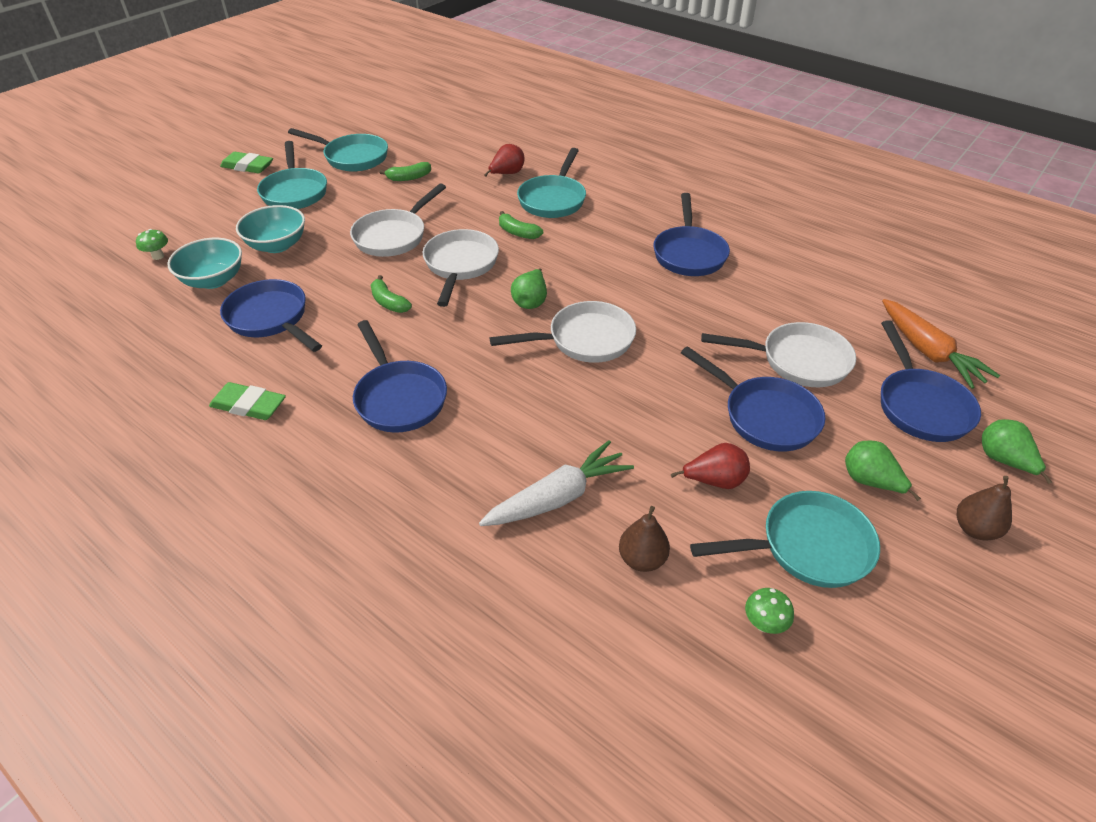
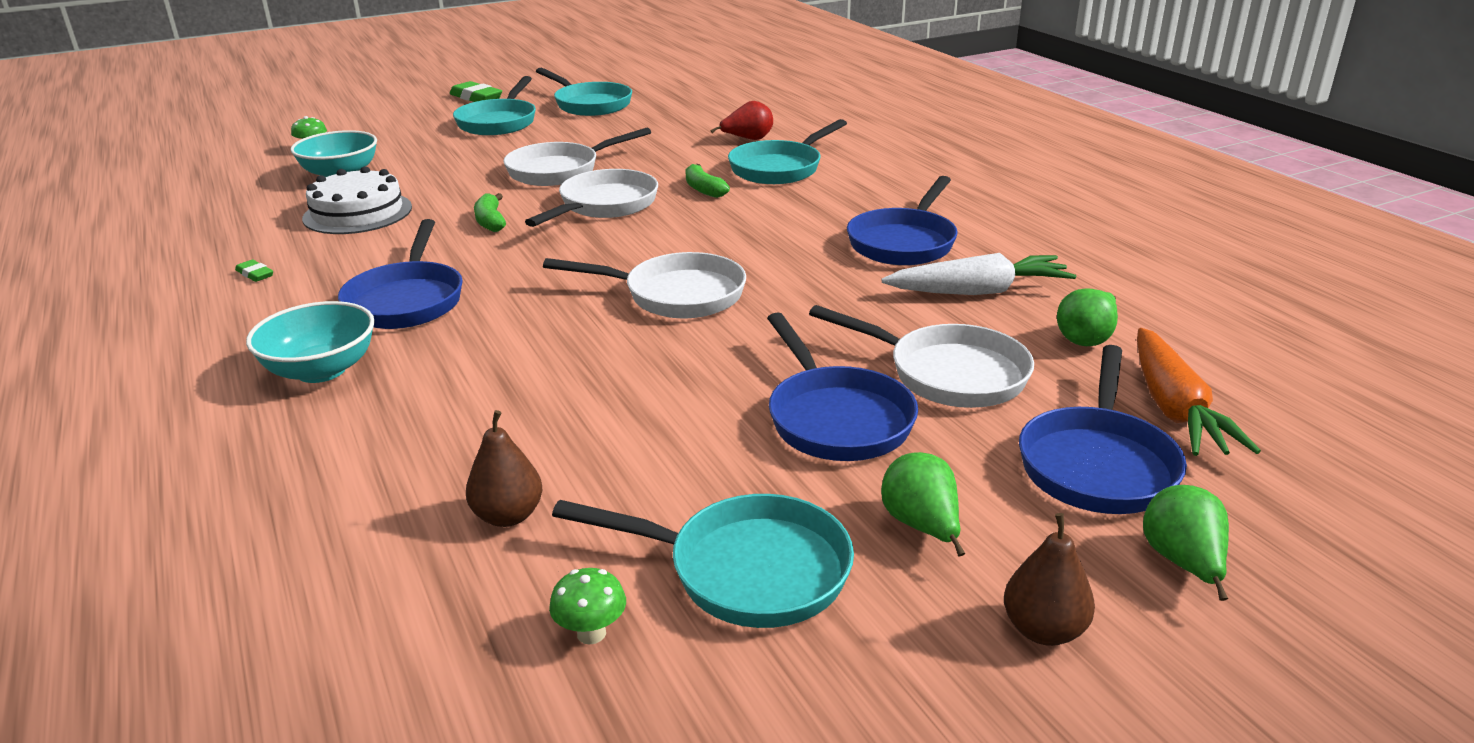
camera: 25 degrees right, 15 degrees down
(249, 405) = (255, 274): green eraser -> green eraser, size x0.53
(271, 319) = (357, 213): blue pan -> white cake
(277, 245) = (432, 159): turquoise bowl -> turquoise bowl (321, 370)
(409, 178) = (632, 128): green banana -> none
(531, 301) = (650, 249): green pear -> green pear (1086, 338)
(558, 497) = (477, 429): white carrot -> white carrot (979, 291)
(714, 481) = (691, 465): red pear -> none

